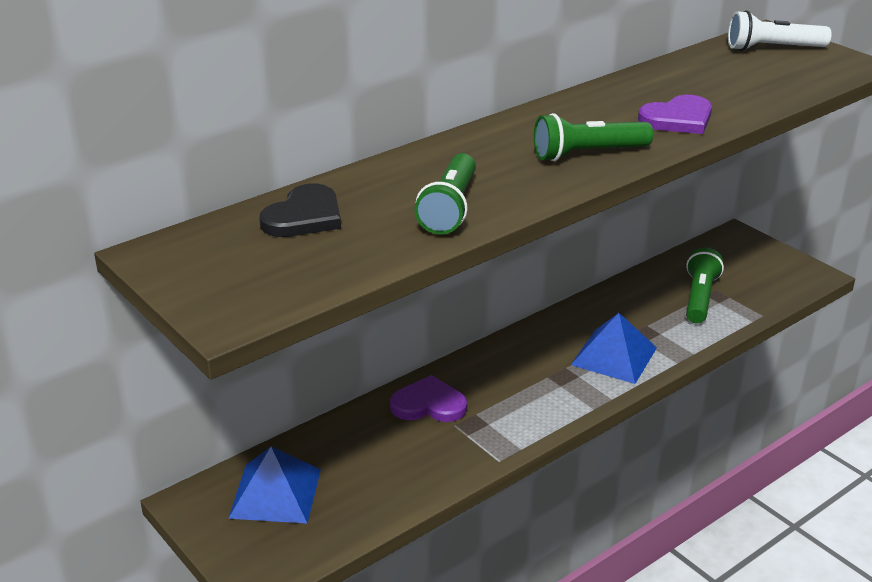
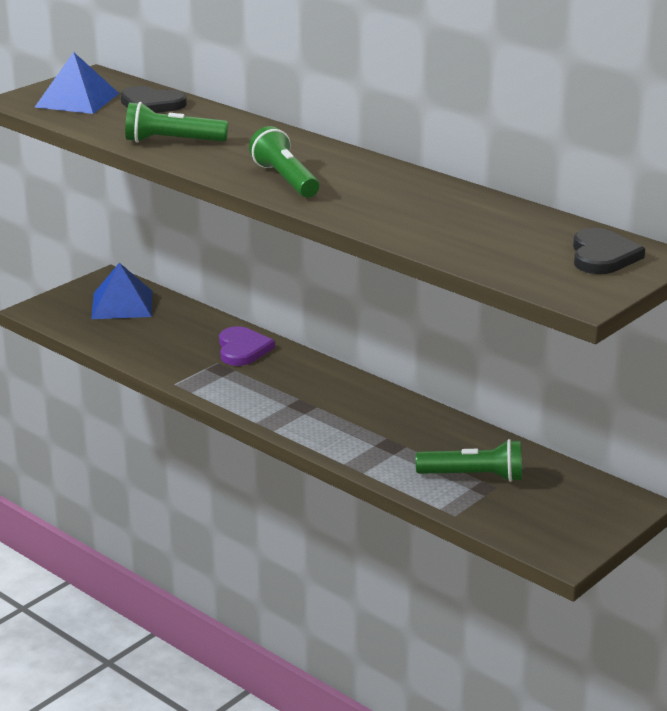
camera: 80 degrees right, 5 degrees down
(614, 356) = (343, 429): blue pyramid -> blue pyramid (77, 100)
(678, 119) = (377, 211): purple heart -> none
(773, 48) = (602, 256): white flashlight -> black heart

